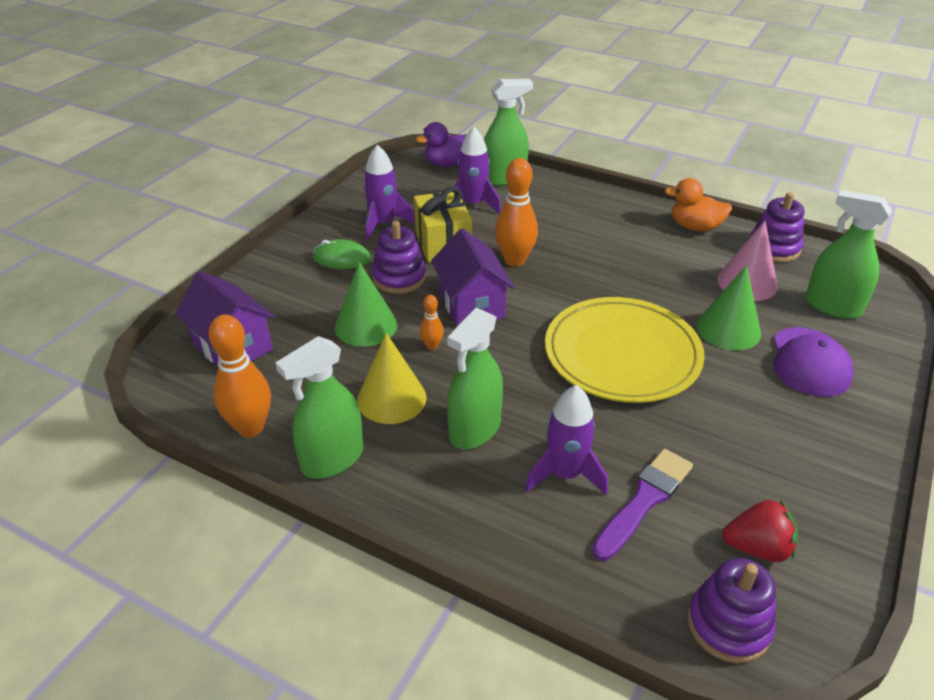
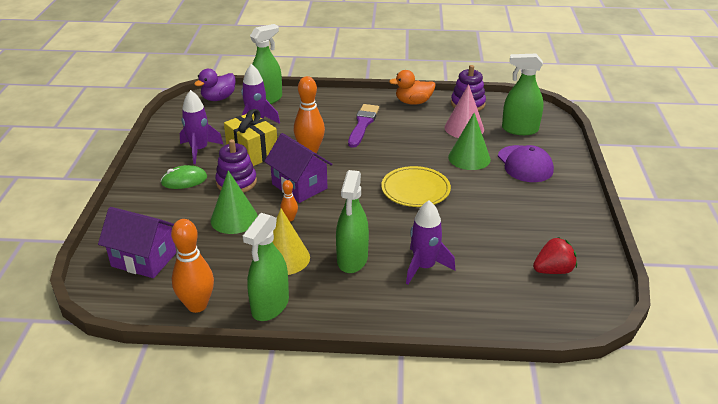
camera: 25 degrees left, 5 degrees down
(622, 354) = (415, 190): yellow plate -> yellow plate, size x0.65
(644, 500) = (478, 266): purple brush -> purple brush (363, 124)
(728, 625) = (560, 313): purple stacking toy -> none

